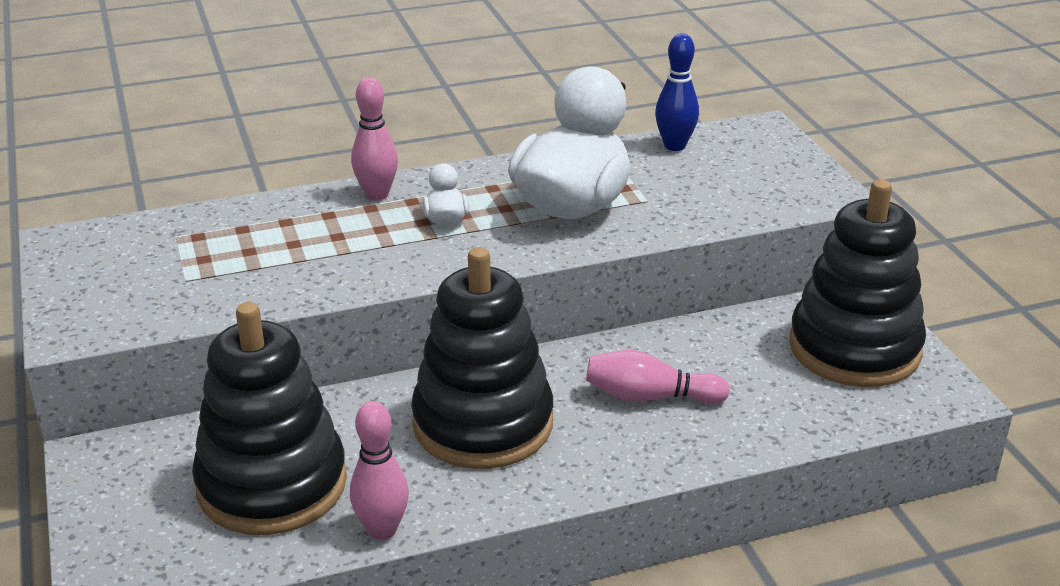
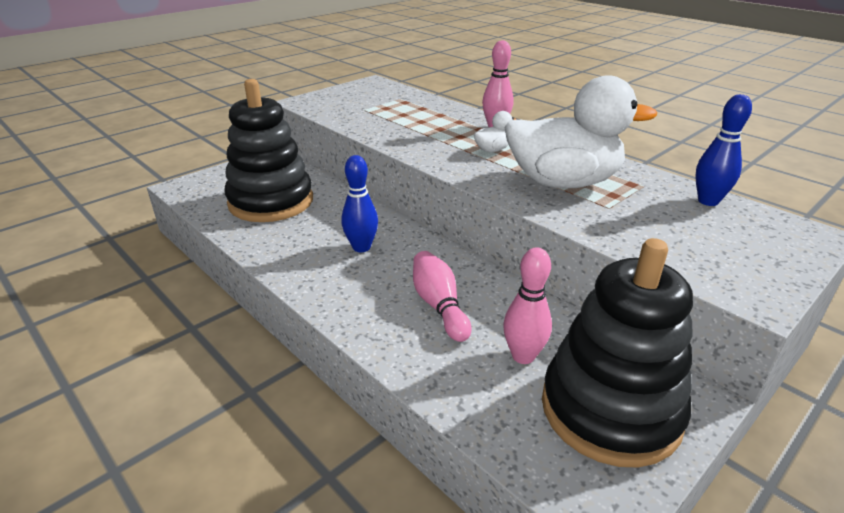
camera: 65 degrees right, 0 degrees up
(382, 530) = (246, 242): pink bowling pin -> pink bowling pin (523, 356)
(483, 424) = (361, 247): black stacking toy -> blue bowling pin

